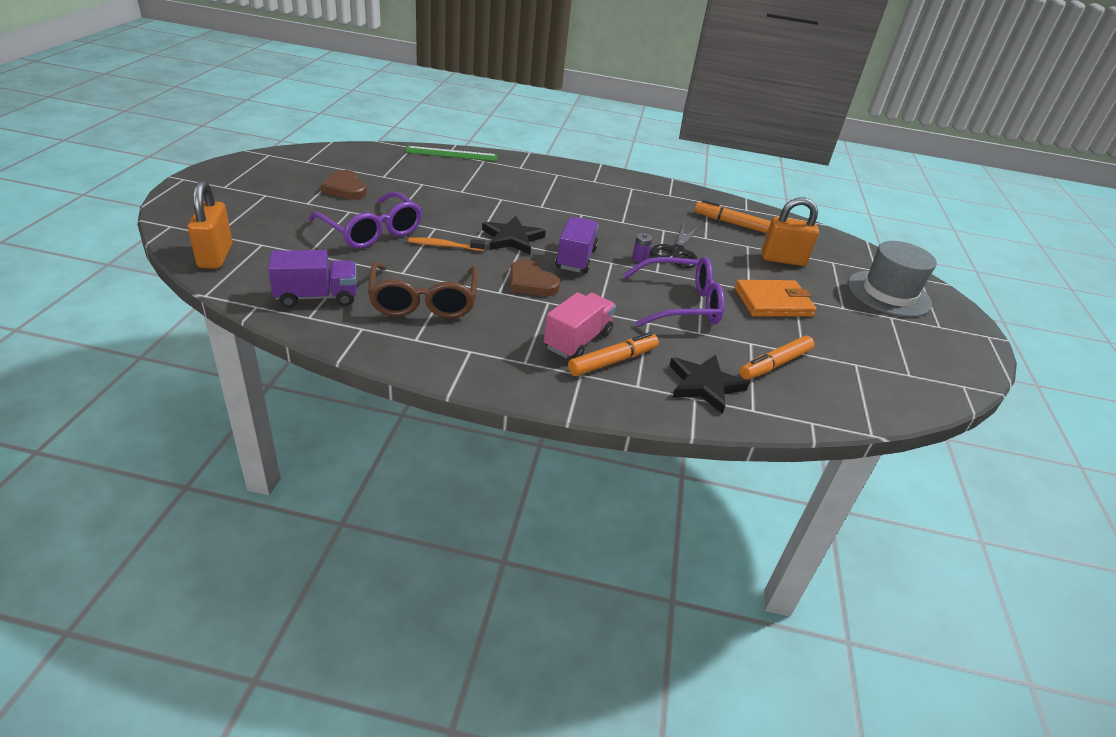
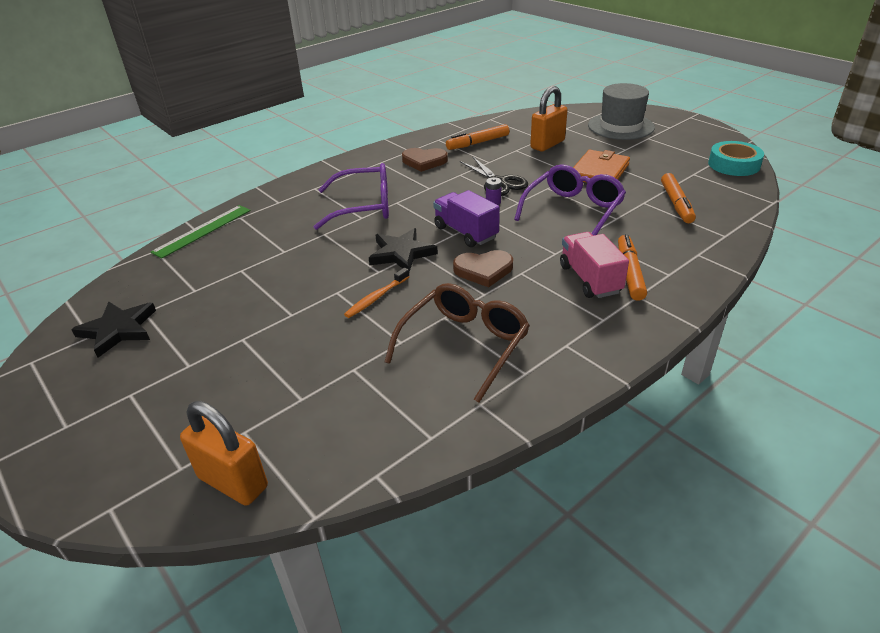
camera: 45 degrees left, 0 degrees up
(317, 297) = (396, 419): purple truck -> none
(345, 188) = (190, 326): brown heart -> brown heart (424, 161)
(372, 231) = (301, 336): purple glasses -> purple glasses (364, 207)
(424, 301) = (464, 345): brown glasses -> brown glasses turned 90 degrees counterclockwise
(704, 385) = (685, 243): black star -> black star (118, 330)
(918, 389) = (733, 164): none -> turquoise tape

